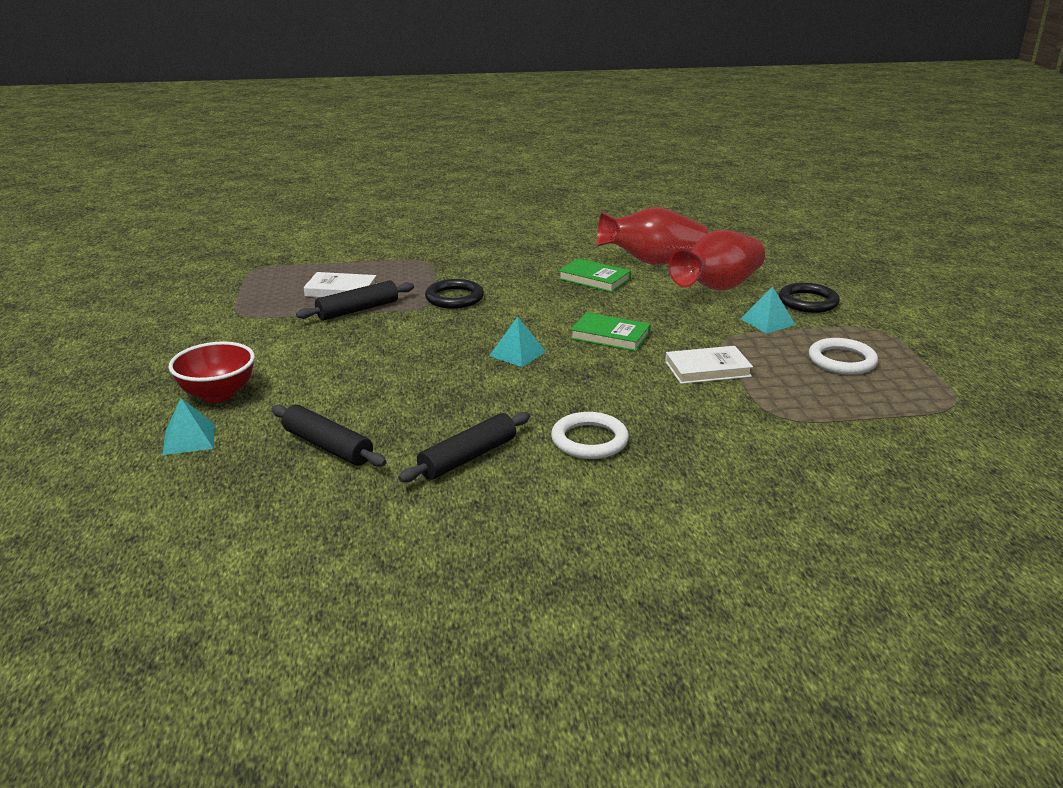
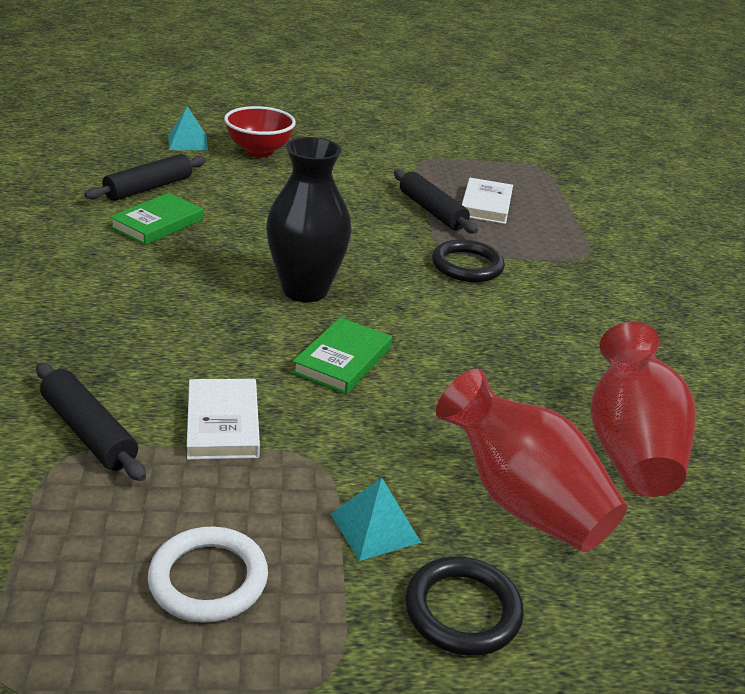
camera: 90 degrees right, 5 degrees up
(467, 457) = (94, 243): black rolling pin -> black rolling pin (89, 432)
(517, 353) = (305, 290): turquoise pyramid -> black vase
(589, 440) = (88, 308): white ring -> none
(594, 279) = (543, 376): green book -> green book (157, 223)

